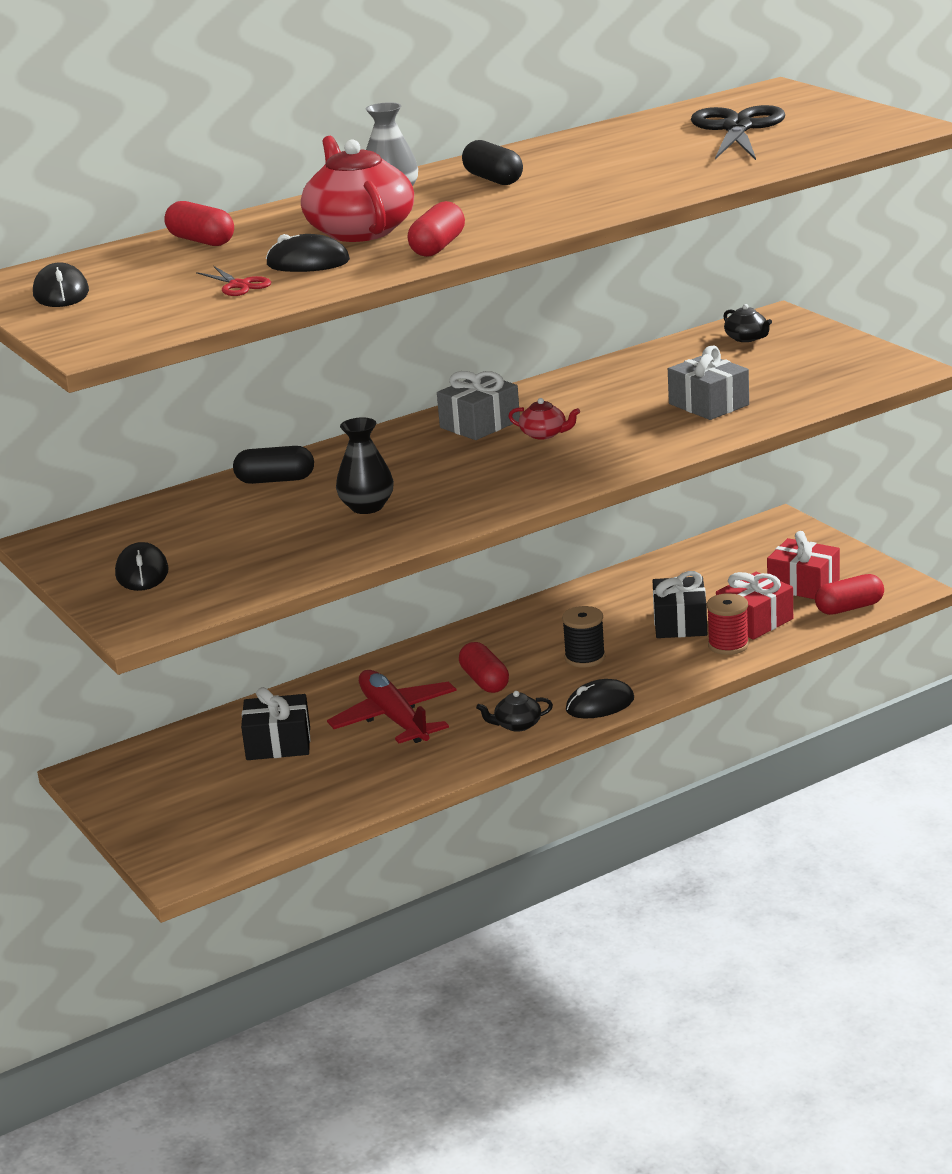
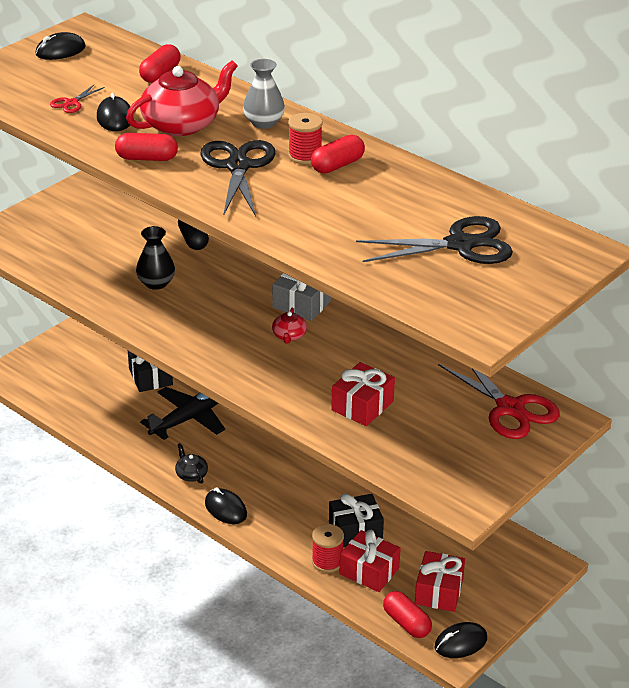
camera: 70 degrees right, 10 degrees up
(142, 573) = (55, 221): black mouse -> black mouse (460, 643)
(395, 719) = (189, 418): red plane -> black plane
(485, 681) = (247, 448): red capsule -> red capsule (337, 165)
(493, 179) = (305, 156): black capsule -> red spool
(495, 207) = (238, 166): none -> black scissors
(585, 658) = (290, 490): black spool -> none
(709, 404) = (362, 406): grey gift -> red gift
(747, 338) = (510, 408): black teapot -> red scissors

